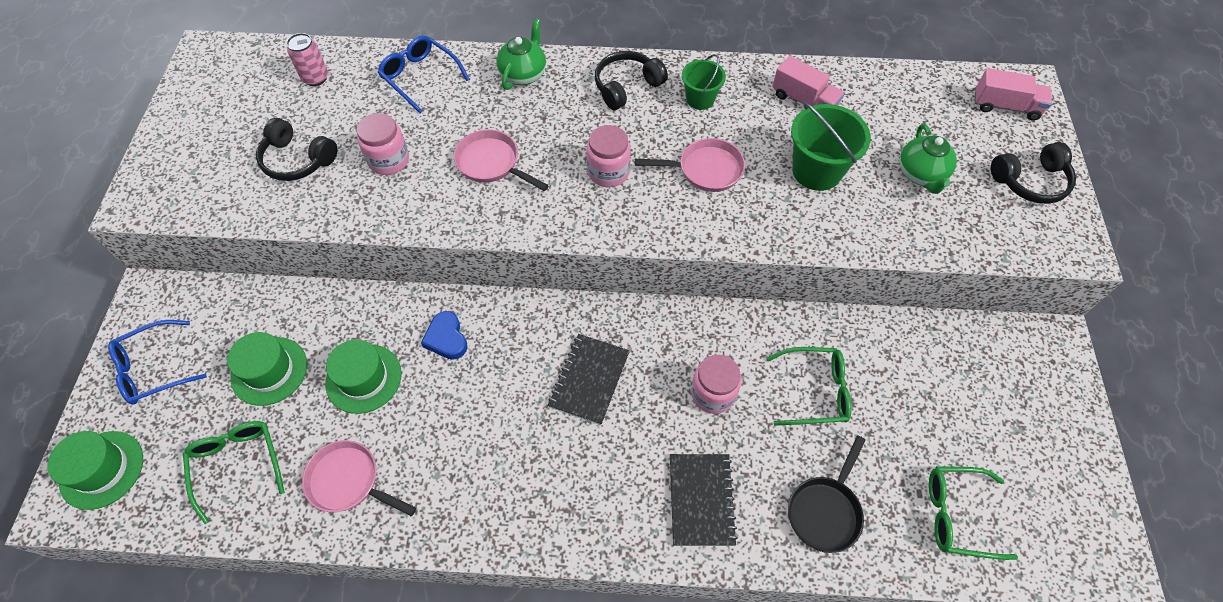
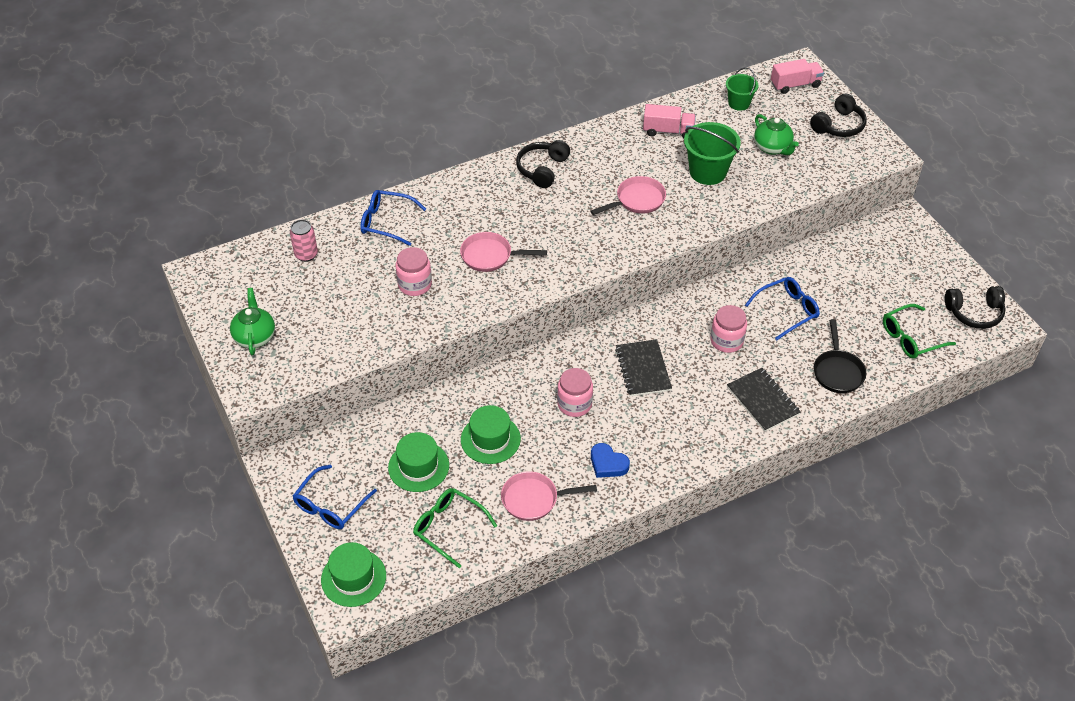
camera: 30 degrees left, 10 degrees down
(297, 160) = (347, 312): black headphones -> black headphones (974, 313)
(446, 338) = (527, 390): blue heart -> blue heart (608, 464)
(523, 74) = (462, 190): green teapot -> green teapot (255, 337)
(608, 172) = (574, 228): pink jar -> pink jar (574, 404)
(700, 99) = (599, 157): green bucket -> green bucket (739, 103)
(814, 391) = (786, 311): green glasses -> blue glasses

